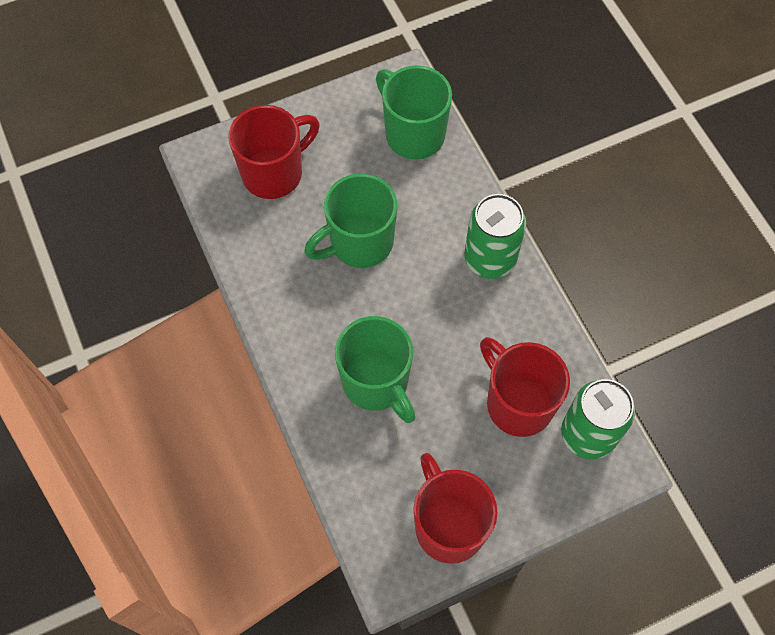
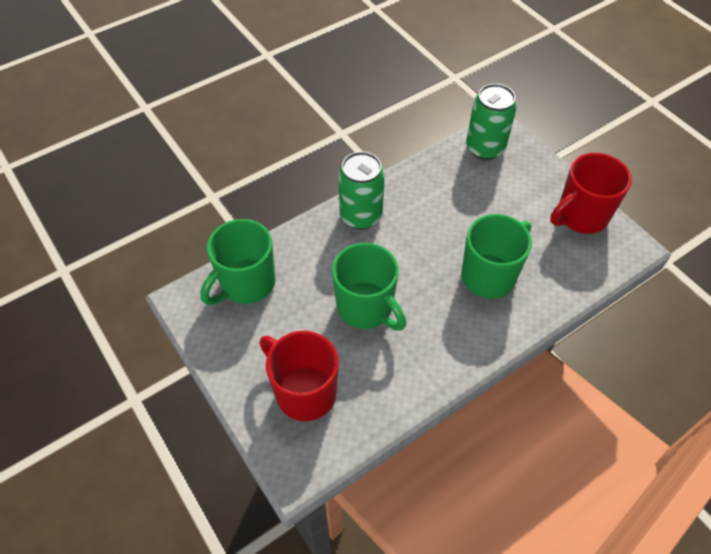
camera: 100 degrees left, 10 degrees down
(518, 403) = (475, 187): red mug -> none

